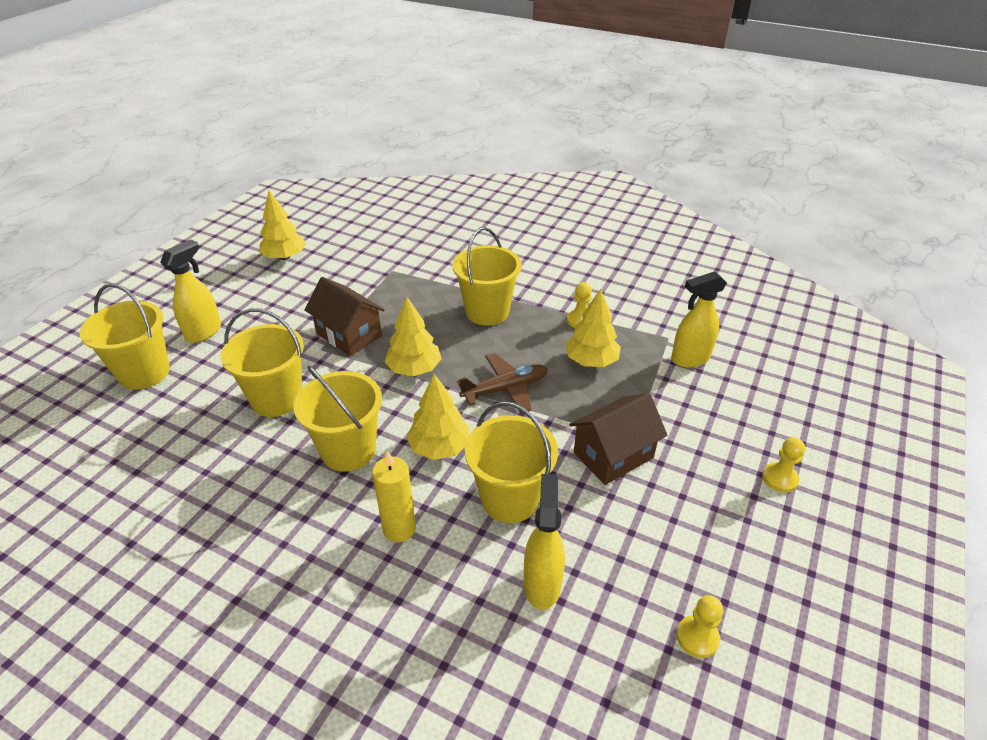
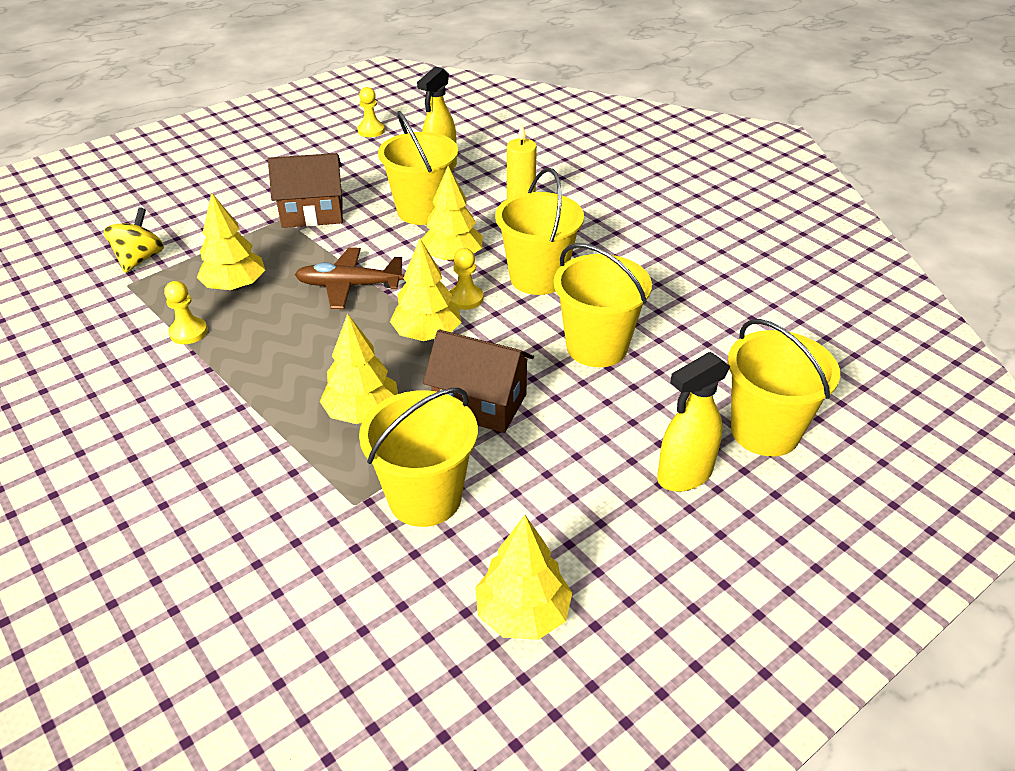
camera: 155 degrees left, 0 degrees up
(349, 334) = (480, 404): brown house -> brown house turned 45 degrees counterclockwise
(421, 309) = (362, 412): none -> yellow tree
(487, 311) = (282, 380): yellow bucket -> yellow bucket (425, 498)
(690, 359) = (140, 259): yellow spray bottle -> yellow spinning top
(780, 478) = (212, 170): yellow pawn -> yellow pawn (465, 298)

